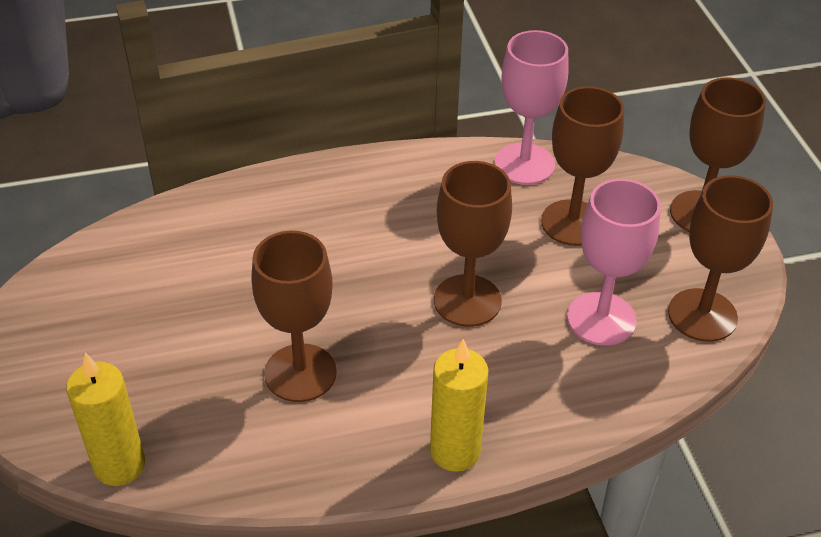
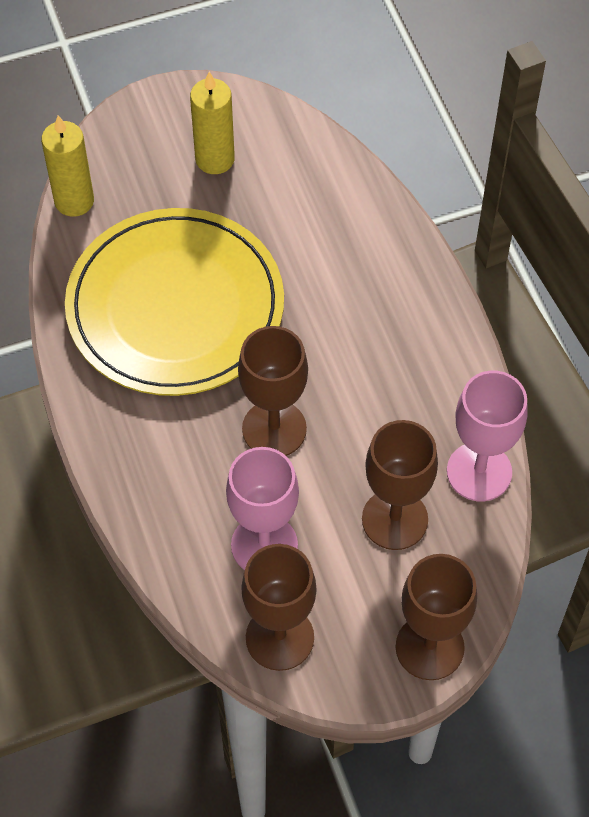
camera: 85 degrees right, 15 degrees up
(300, 373) = (175, 307): brown goblet -> yellow plate
(455, 451) = (102, 430): yellow candle -> yellow candle (215, 159)

